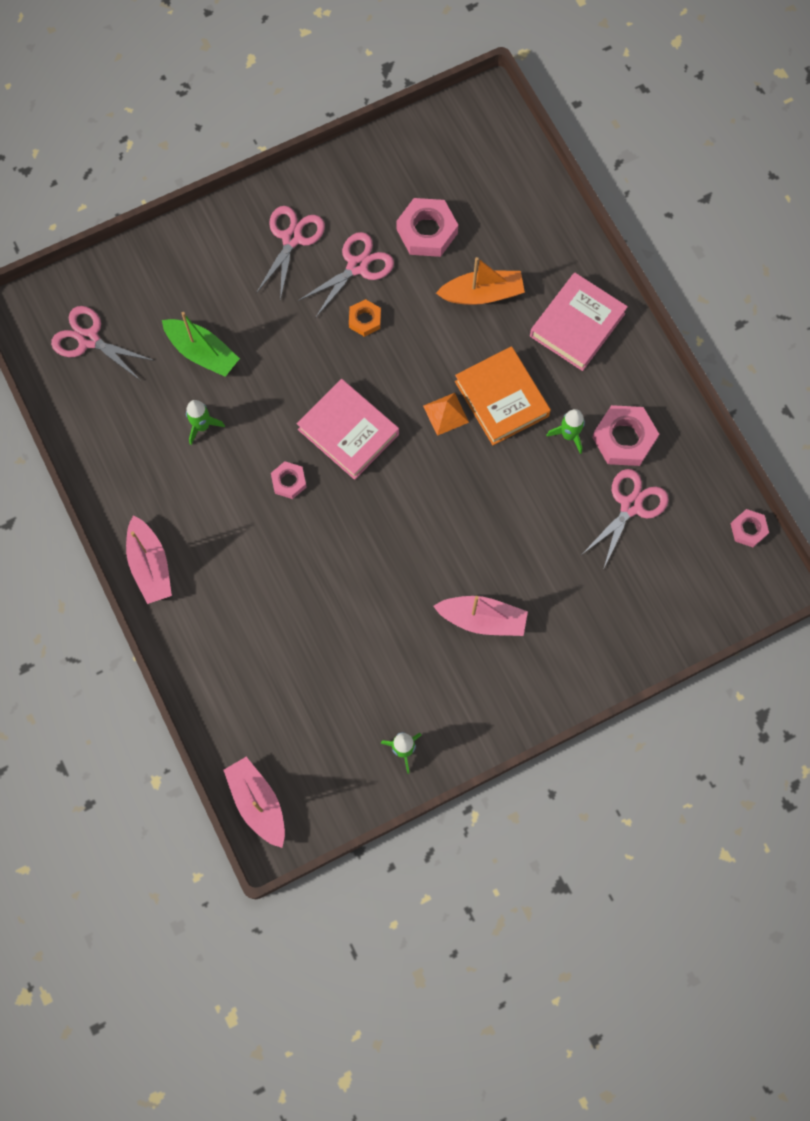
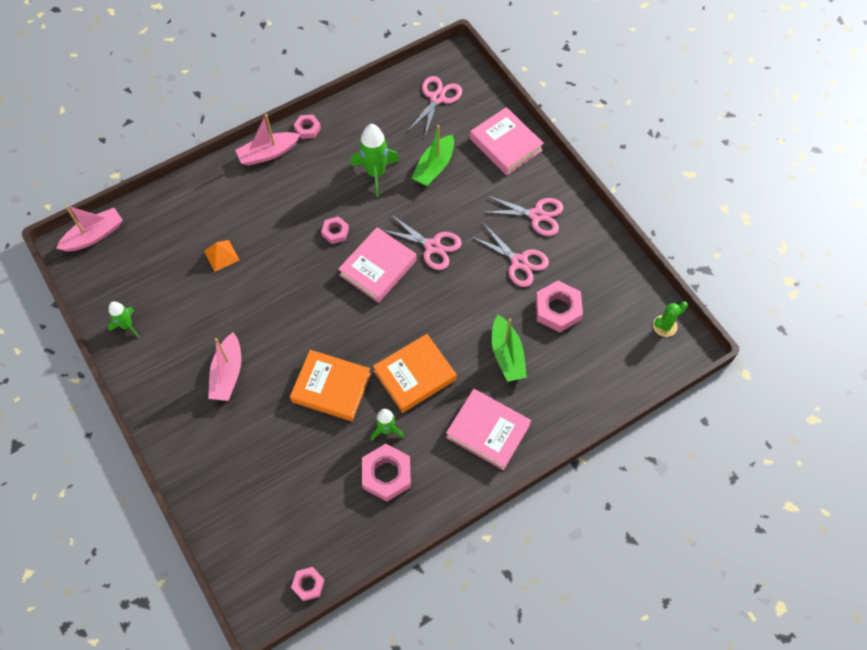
camera: 85 degrees right, 10 degrees down
(115, 512) = (307, 128): none -> pink nut
(178, 262) = (506, 144): none -> pink book
(202, 426) = (375, 173): green rocket -> green rocket, size x1.67
(365, 320) = (473, 271): orange nut -> none
(445, 414) = (398, 335): orange pyramid -> orange pyramid (221, 255)
(459, 121) = (664, 326): none -> green cactus
(482, 294) = (507, 354): orange boat -> green boat
(510, 495) = (331, 387): none -> orange book
(631, 506) = (326, 483): pink scissors -> pink scissors (432, 246)

